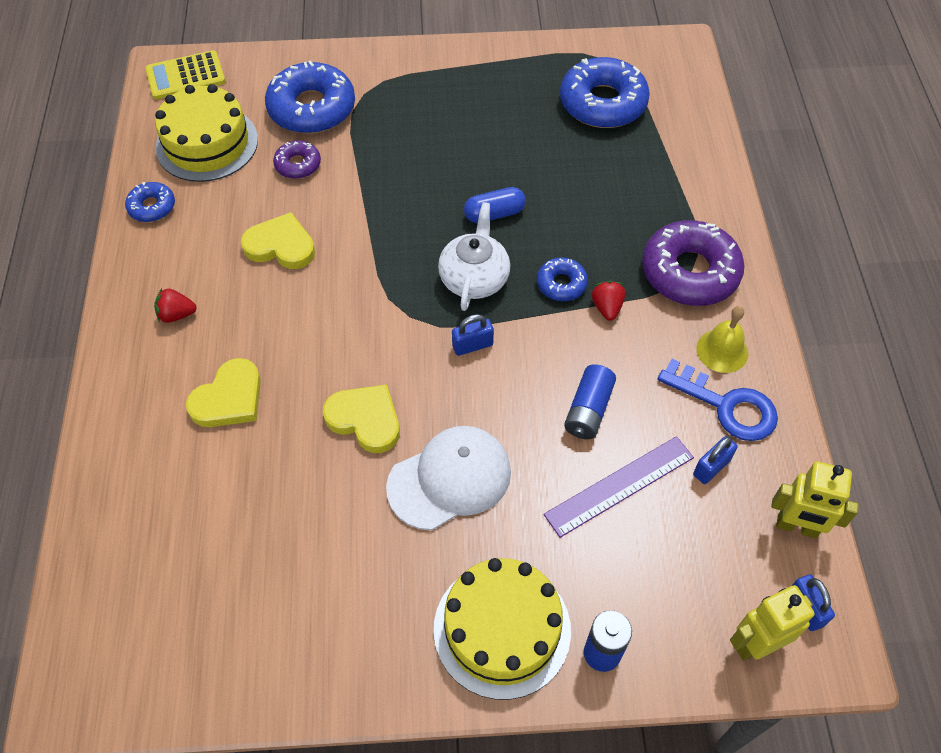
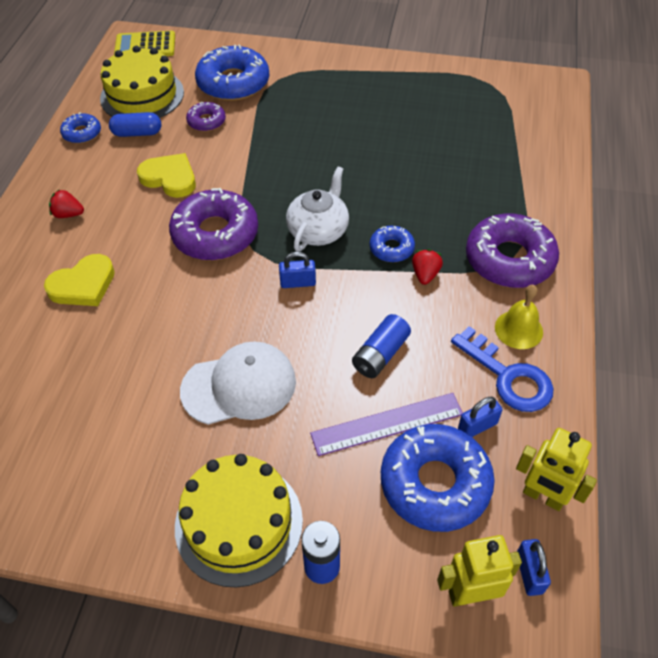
camera: 15 degrees right, 5 degrees down
(359, 305) = (215, 234): none -> purple donut
(365, 420) = (186, 323): yellow heart -> none
(494, 214) = (353, 184): blue capsule -> blue capsule (137, 133)
(602, 103) = (475, 115): blue donut -> blue donut (435, 483)

